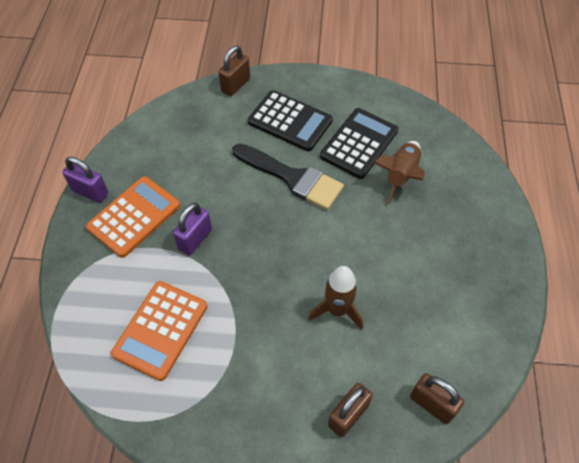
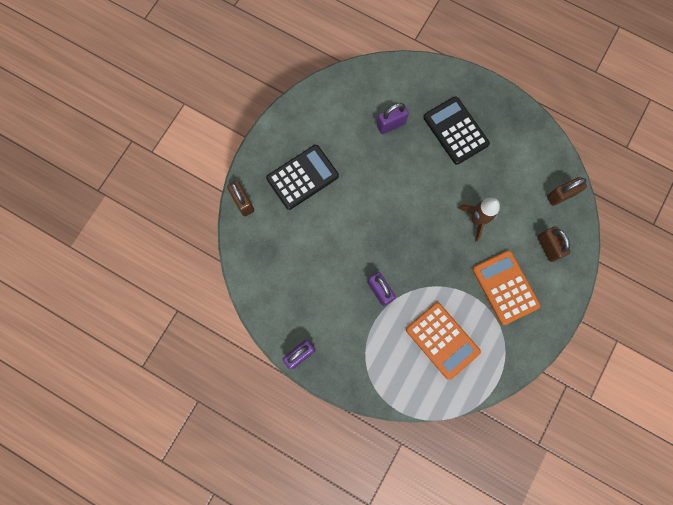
camera: 65 degrees left, 20 degrees up
(134, 216) = (339, 328): orange calculator -> orange calculator (505, 287)
(292, 178) = (357, 200): black brush -> none
(359, 143) = (348, 138): black calculator -> black calculator (455, 131)
(401, 175) = (391, 124): brown rocket -> purple padlock

